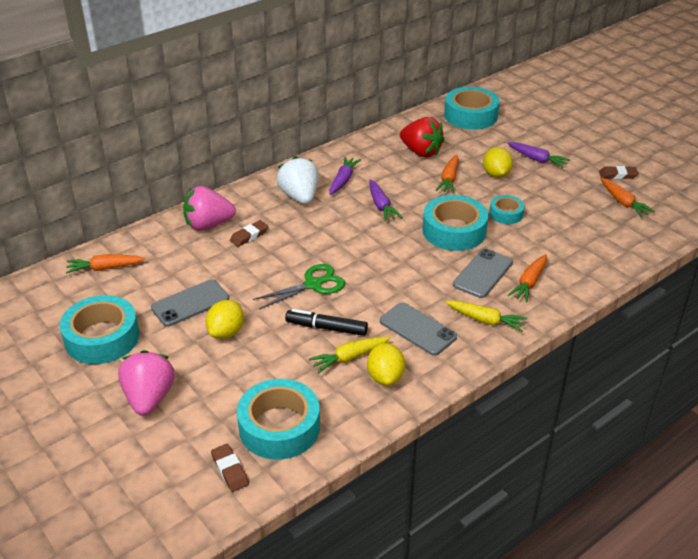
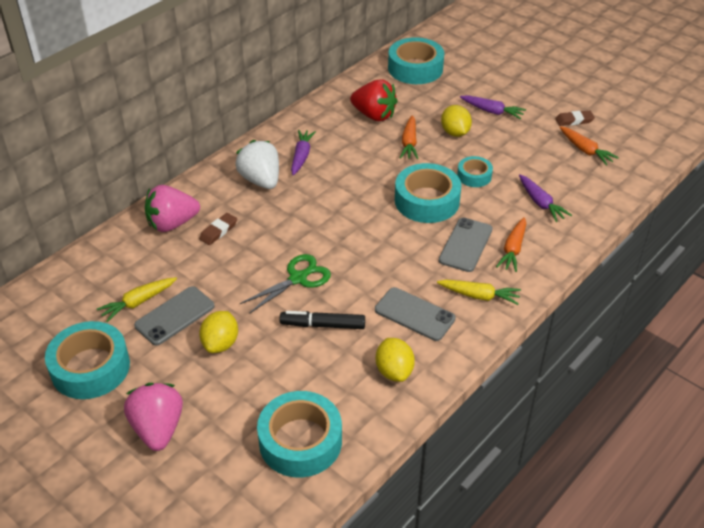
camera: 10 degrees left, 5 degrees up
(105, 268) = (73, 287): orange carrot -> none
(230, 470) = (261, 495): brown eraser -> none
(349, 357) = (354, 355): yellow carrot -> yellow carrot (138, 302)
(381, 206) = (347, 181): purple carrot -> purple carrot (540, 203)

